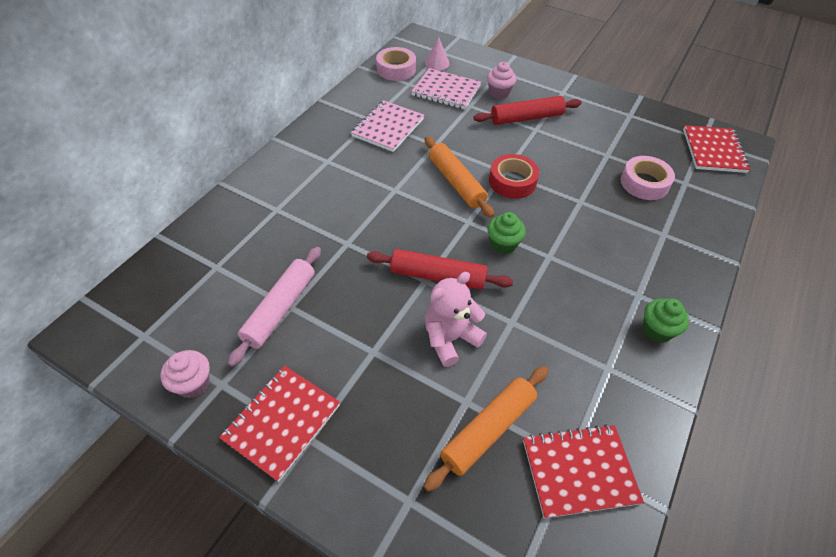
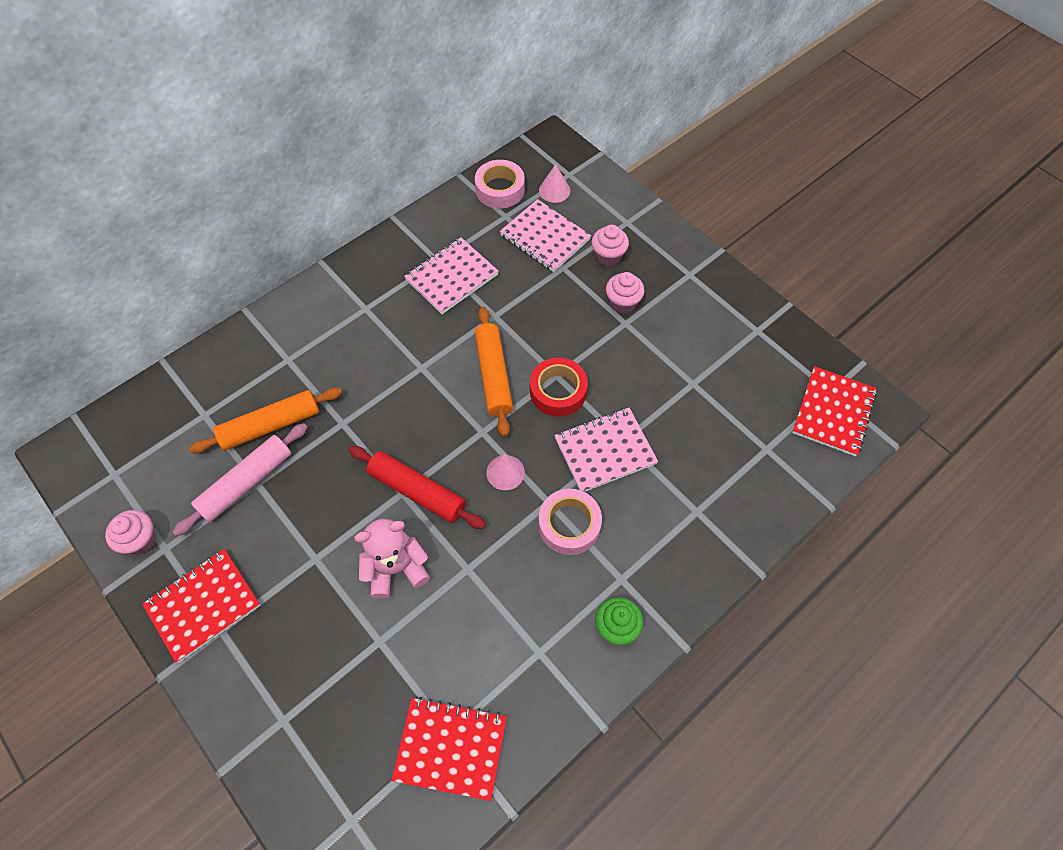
camera: 20 degrees right, 10 degrees up
(488, 430) = (386, 677): orange rolling pin -> orange rolling pin (271, 425)
(503, 244) = (505, 472): green cupcake -> pink cone
(526, 118) = (622, 303): red rolling pin -> pink cupcake
(571, 211) = (605, 451): none -> pink notebook
(644, 183) = (715, 436): pink tape -> pink tape (569, 525)

